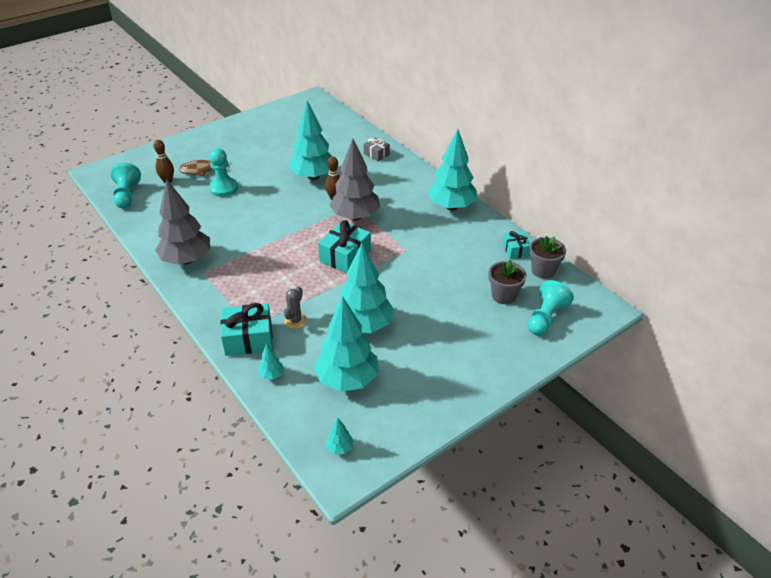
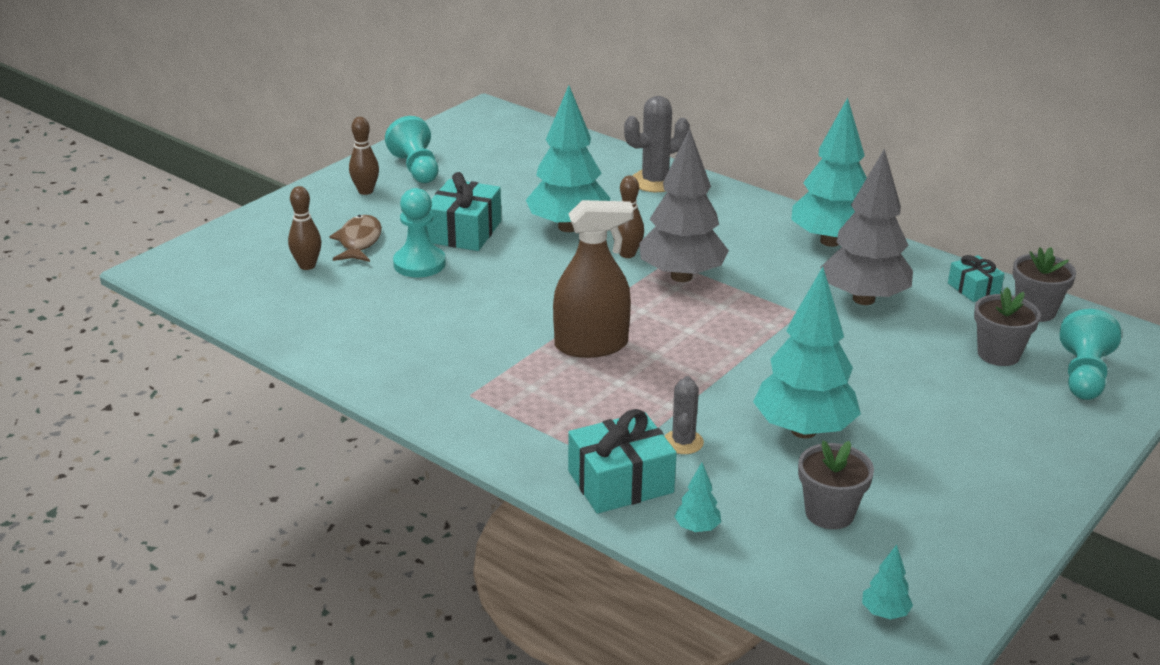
camera: 15 degrees left, 10 degrees down
(127, 195) = (244, 297): turquoise pawn -> turquoise pawn (416, 168)
(187, 260) = (427, 381): grey tree -> grey tree (864, 299)
(201, 170) = (359, 242): brown fish -> brown fish turned 120 degrees clockwise
(222, 140) = (365, 191): none -> brown bowling pin
(282, 252) = (591, 345): none -> brown spray bottle
(345, 256) = (703, 336): turquoise gift -> turquoise gift (464, 232)
(347, 379) = (829, 513): turquoise tree -> grey flower pot
(376, 154) = (655, 181): grey gift -> grey cactus

